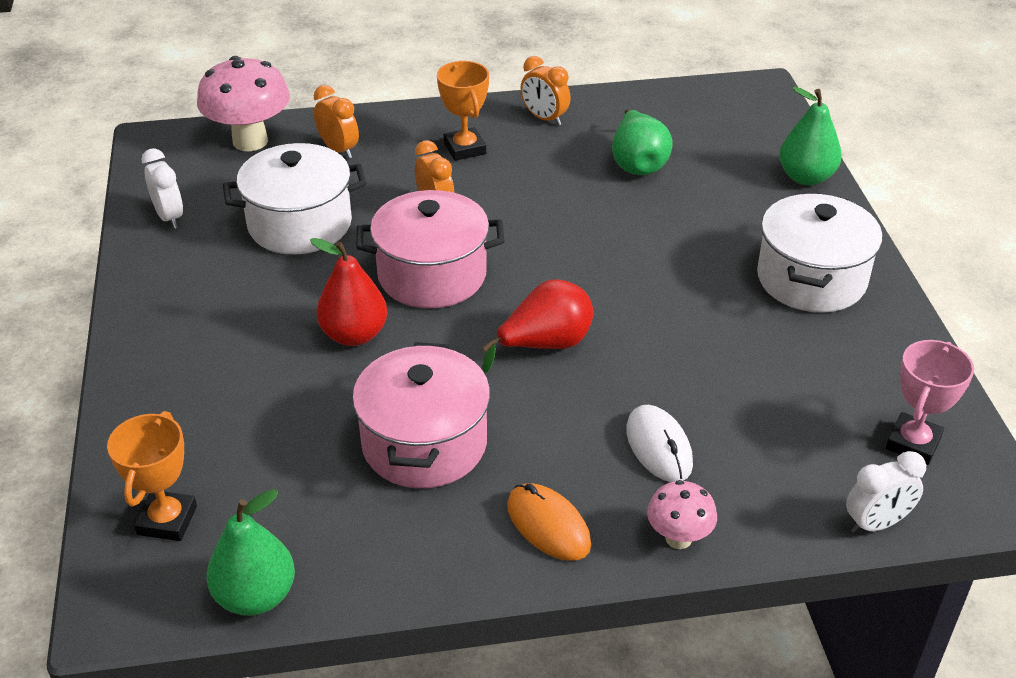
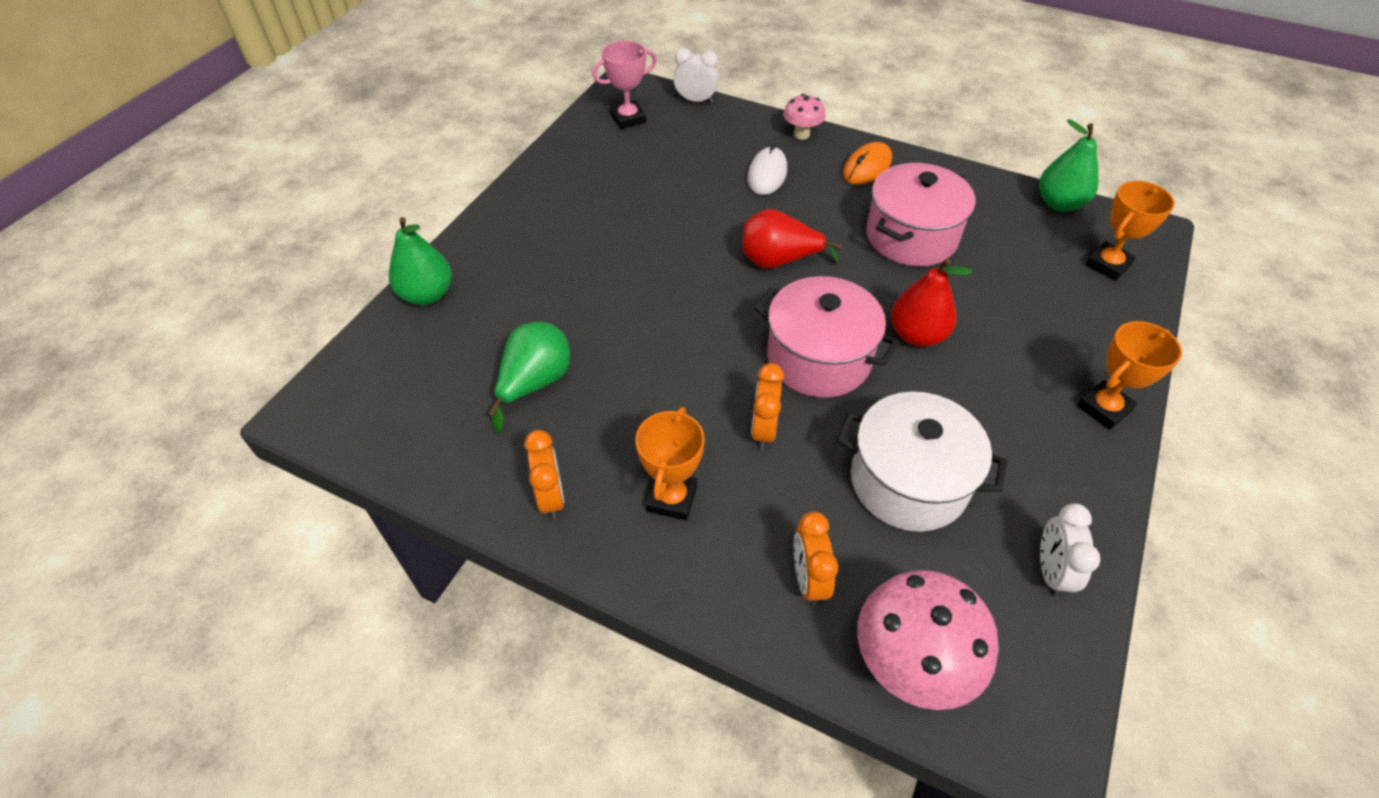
camera: 145 degrees left, 10 degrees up
(146, 347) = (1104, 408): none -> orange trophy
(548, 525) = (867, 167): orange mouse -> orange mouse turned 45 degrees clockwise
(811, 279) = (548, 219): white pot -> none

